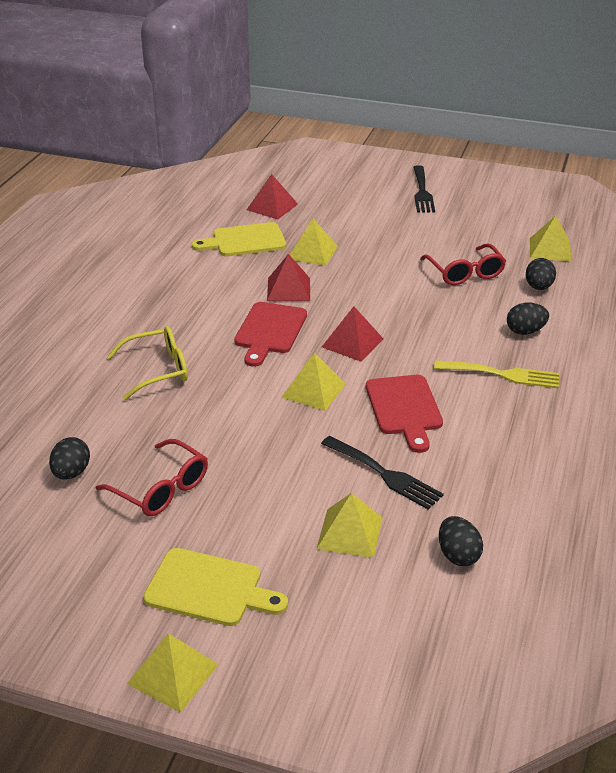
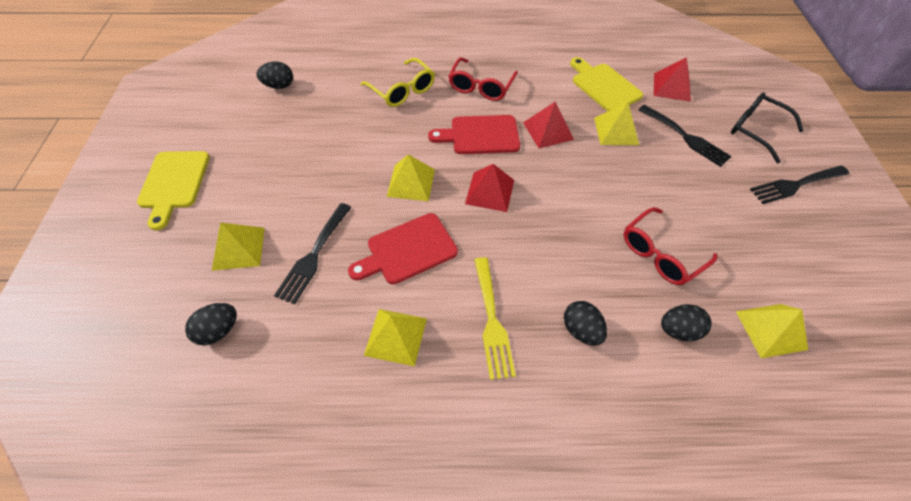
camera: 70 degrees right, 20 degrees up
(161, 489) = (271, 131): red glasses -> red glasses (481, 87)
(173, 674) = (97, 187): yellow pyramid -> yellow pyramid (396, 336)
(342, 220) = (686, 137): none -> black fork
(353, 187) = (755, 130): none -> black glasses

